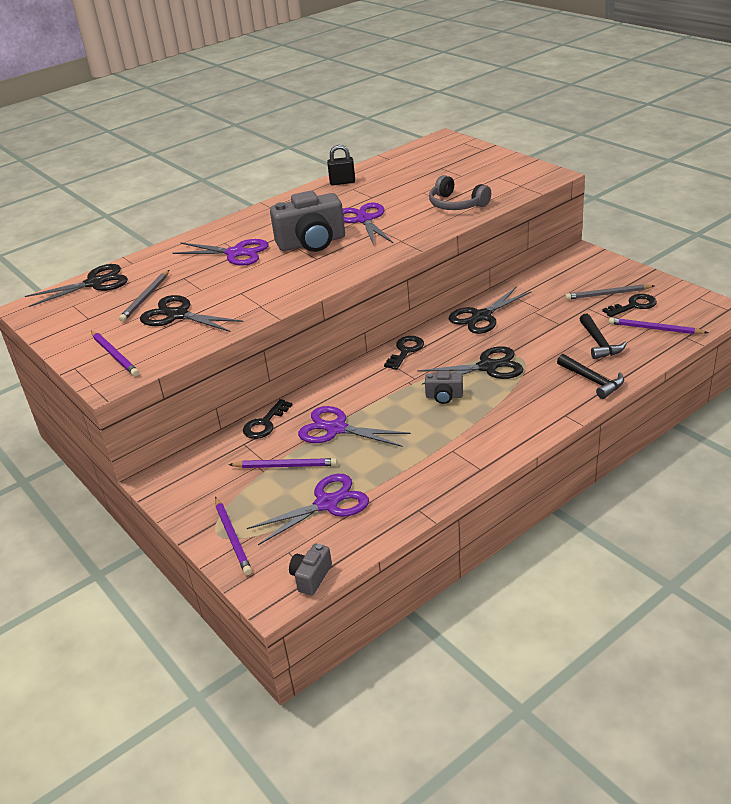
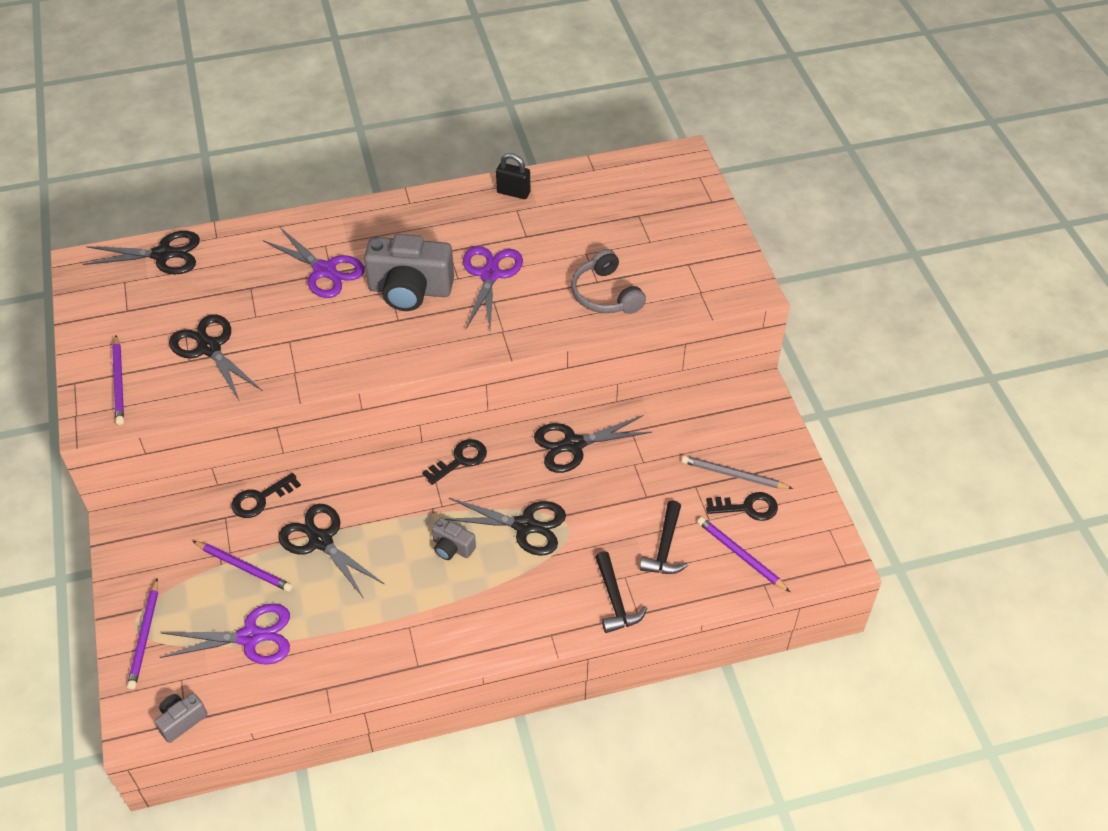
camera: 20 degrees right, 15 degrees up
(146, 298) = (197, 304): grey pencil -> none
(336, 429) = (320, 541): purple scissors -> black scissors

